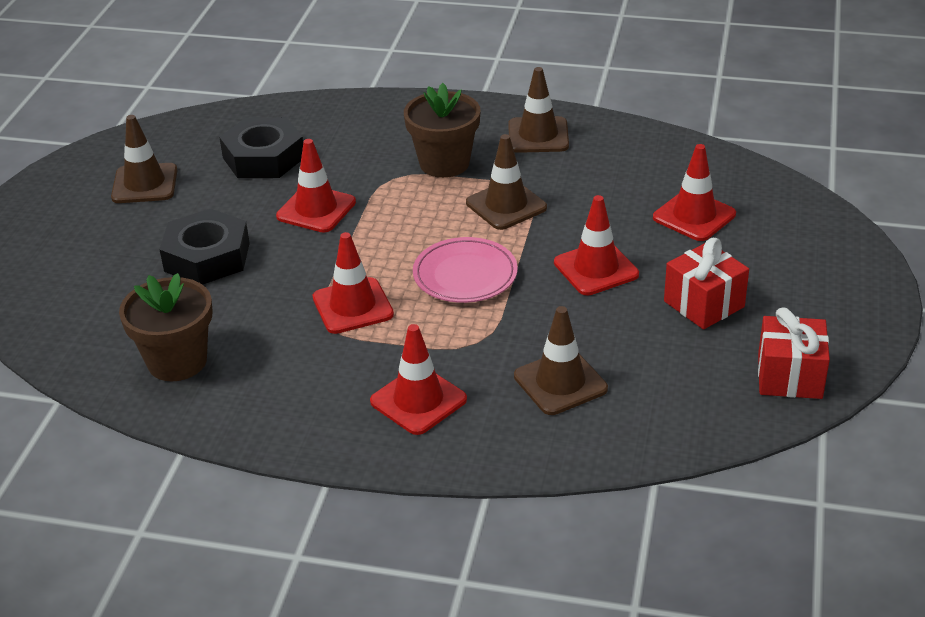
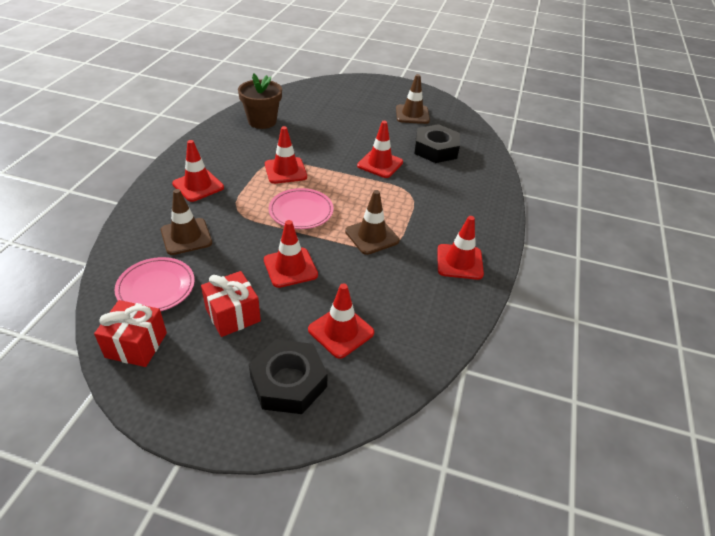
camera: 90 degrees right, 5 degrees up
(207, 257) = (342, 130): black nut -> black nut (288, 382)
(444, 163) = (425, 215): brown flower pot -> none
(538, 135) = (459, 262): brown traffic cone -> red traffic cone
(682, 386) = (156, 288): none -> pink plate

